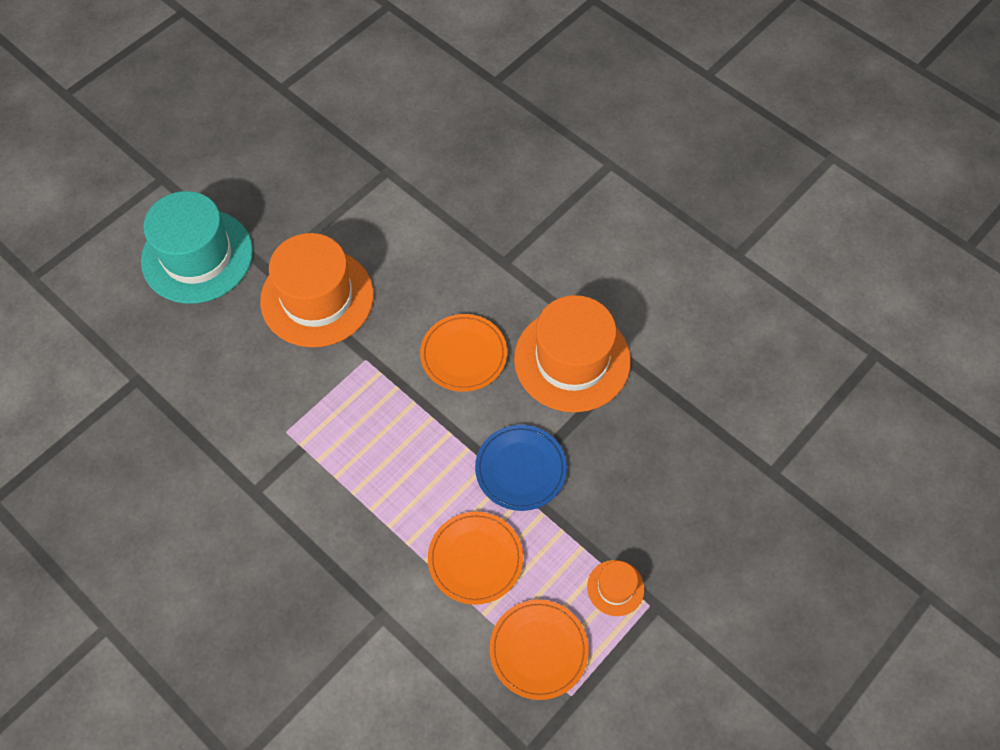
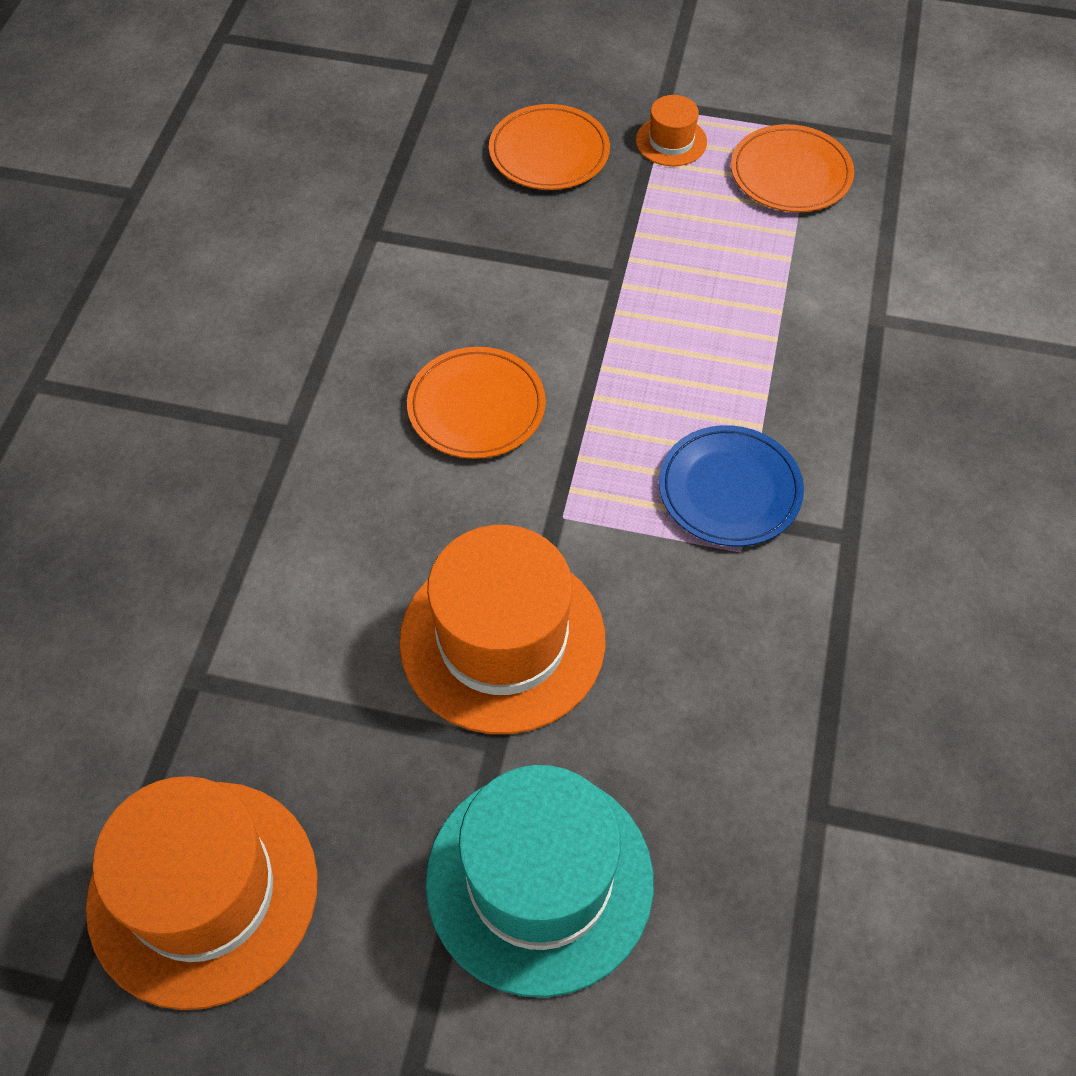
camera: 120 degrees left, 5 degrees down
(475, 559) = (740, 268): orange plate -> orange plate (549, 152)
(520, 469) = (596, 276): blue plate -> blue plate (729, 489)
(572, 360) = (406, 291): orange hat -> orange hat (203, 892)

